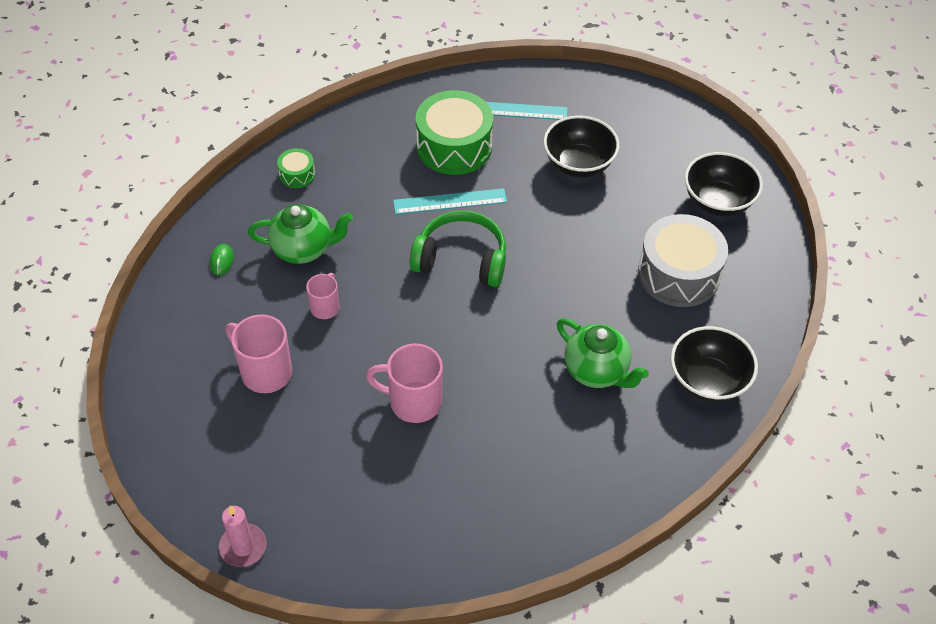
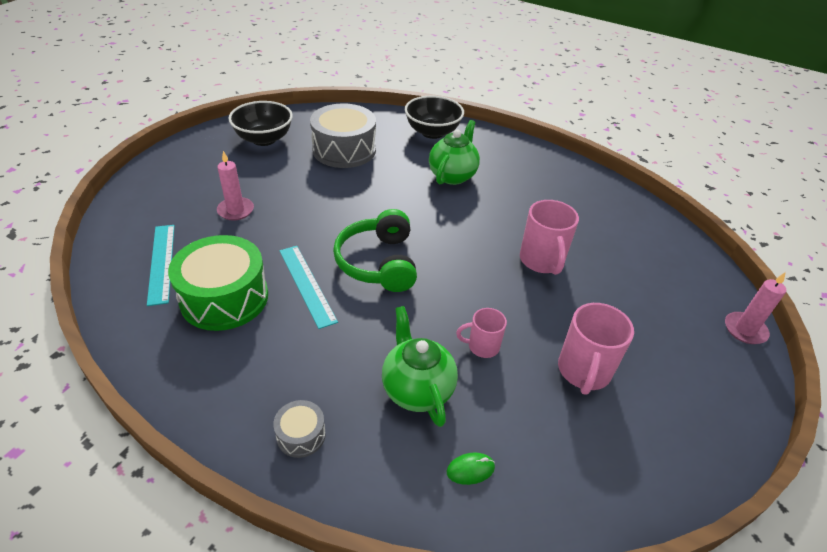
camera: 110 degrees left, 10 degrees down
(297, 174) = (301, 435): green drum -> grey drum
(578, 164) = (236, 210): black bowl -> pink candle

